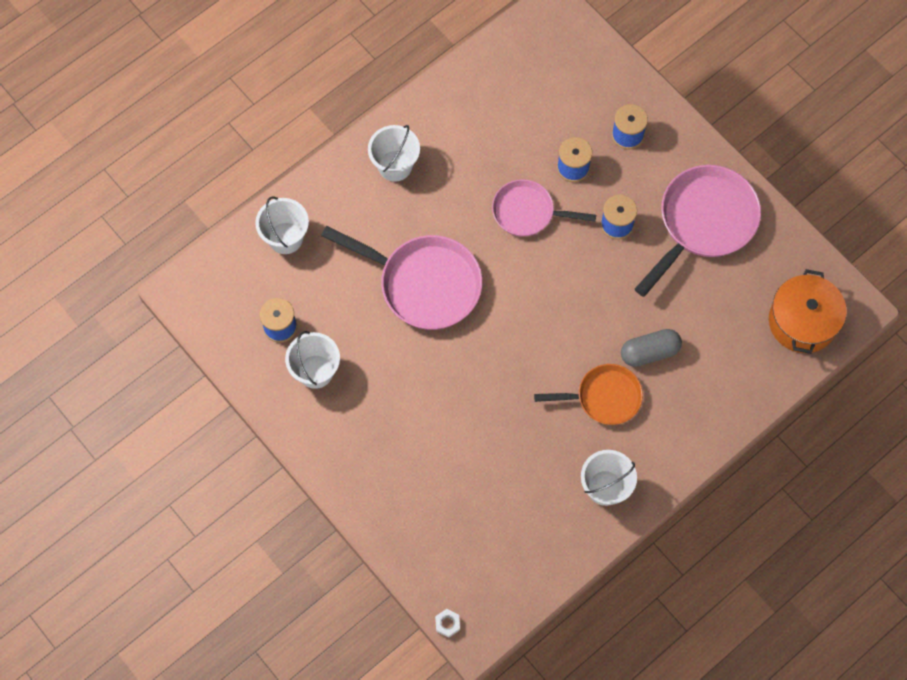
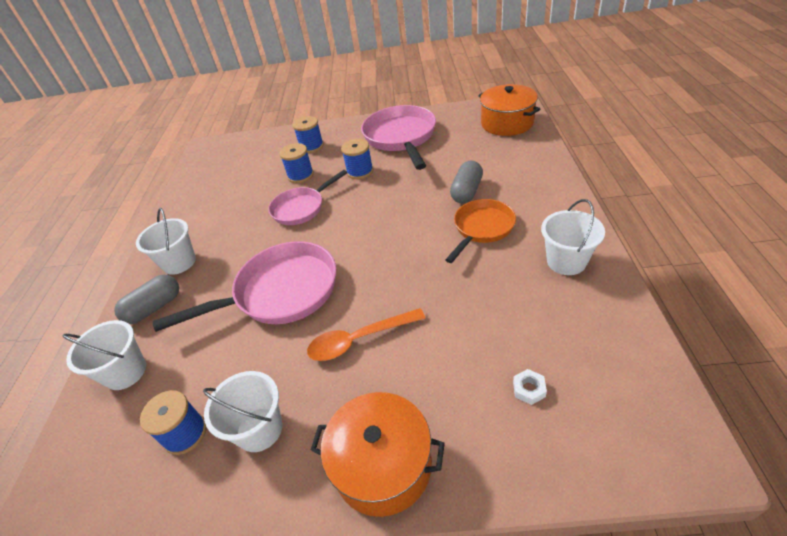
camera: 45 degrees left, 25 degrees down
(343, 196) = (154, 308): none -> grey capsule
(347, 464) = (383, 465): none -> orange pot
(422, 381) = (358, 340): none -> orange spoon
(447, 624) = (664, 480): white nut -> white nut (529, 389)

